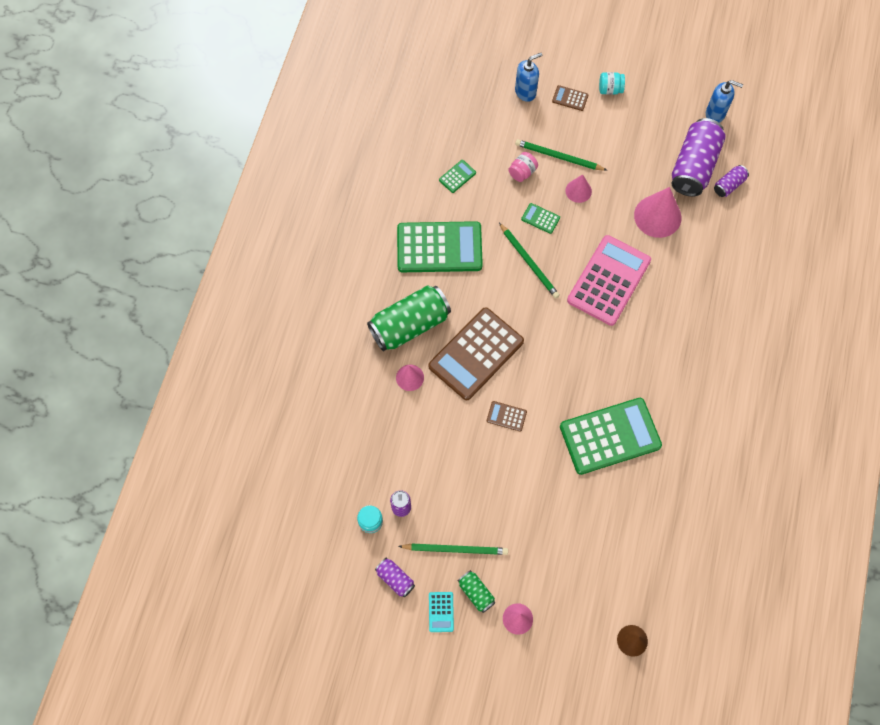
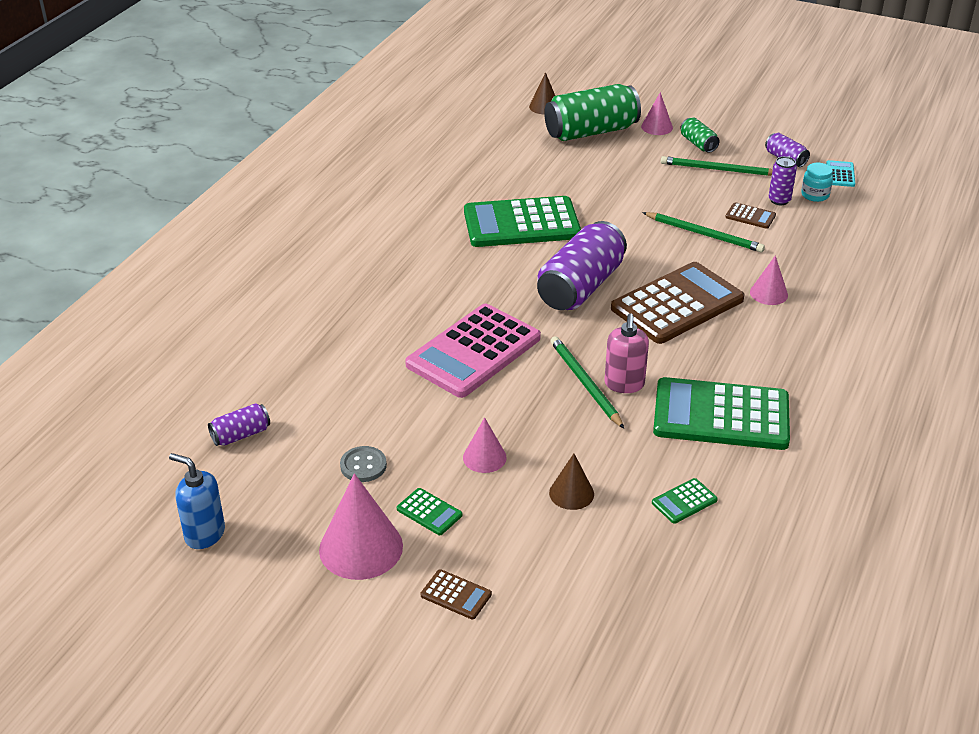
camera: 170 degrees left, 30 degrees down
(410, 325) = (768, 340): green can -> green can (591, 131)
(441, 612) = (736, 137): turquoise calculator -> turquoise calculator (840, 174)
(503, 265) = (624, 384): none -> pink soap dispenser
(506, 416) = (645, 250): brown calculator -> brown calculator (750, 216)
(522, 172) = (571, 493): pink jar -> brown cone
(525, 92) = (537, 617): blue soap dispenser -> none
(540, 218) = (555, 430): green calculator -> green calculator (429, 512)
(558, 157) = (504, 507): green pencil -> green pencil (704, 234)
(610, 89) = (375, 600): turquoise jar -> none
(647, 173) = (363, 465): none -> grey button
(657, 216) = (371, 412): pink cone -> pink cone (361, 547)
(694, 166) = (282, 465): purple can -> purple can (580, 286)

